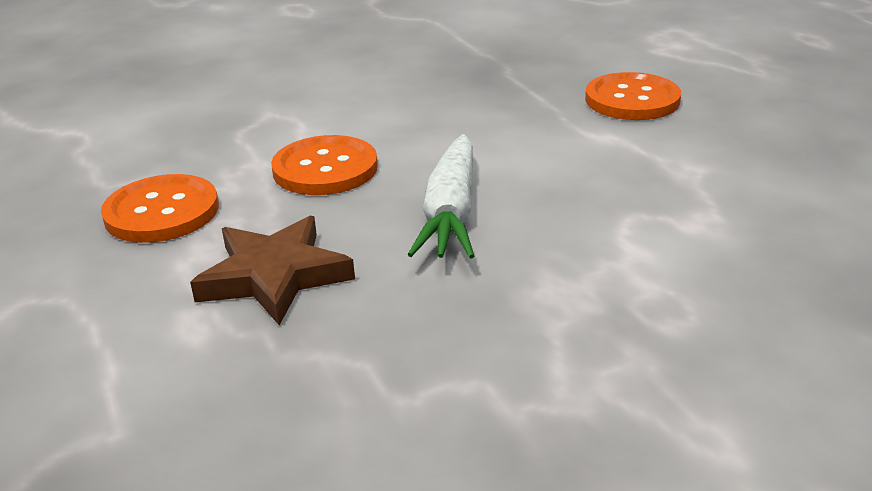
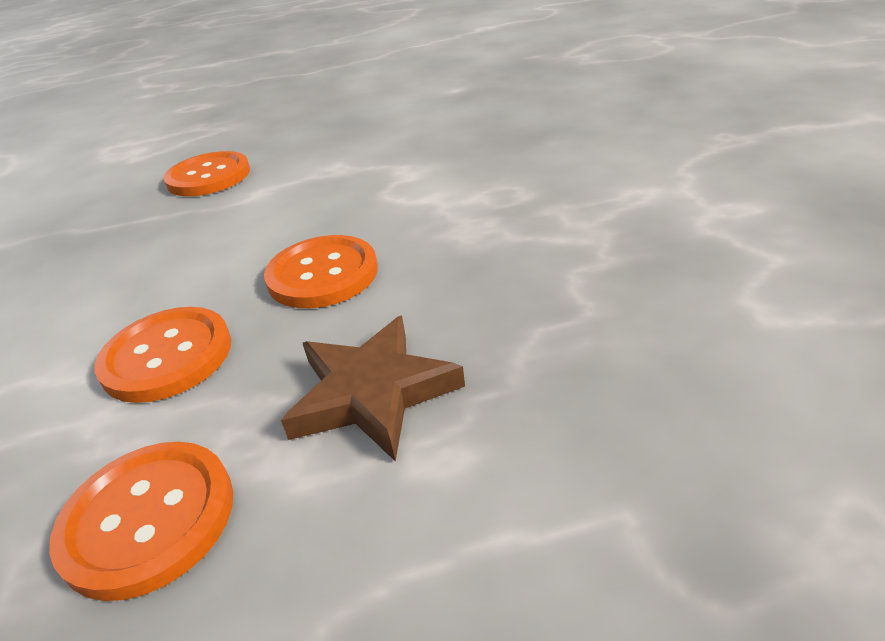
camera: 75 degrees left, 5 degrees up
(451, 212) = (322, 274): white carrot -> orange button

